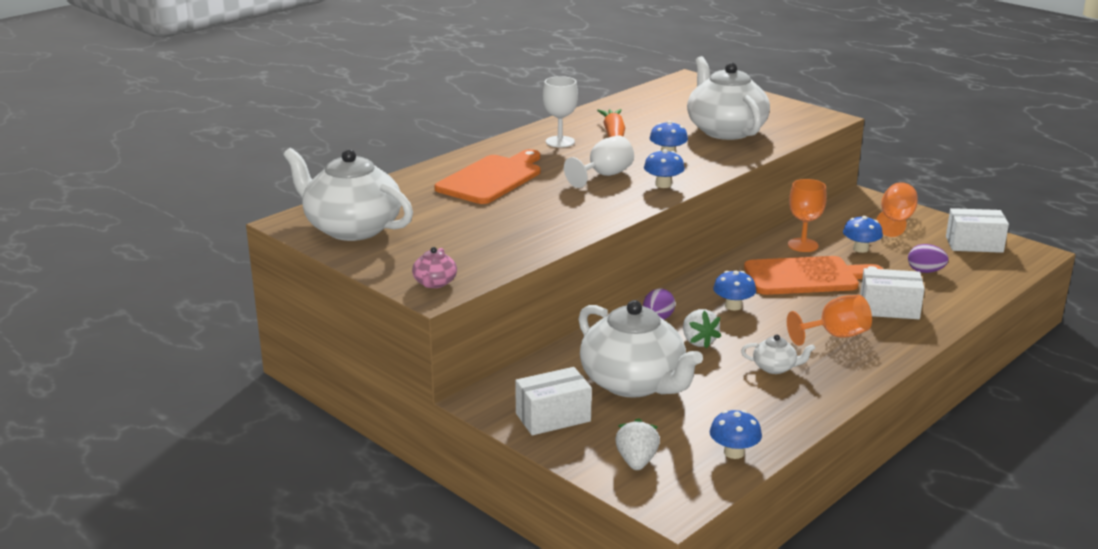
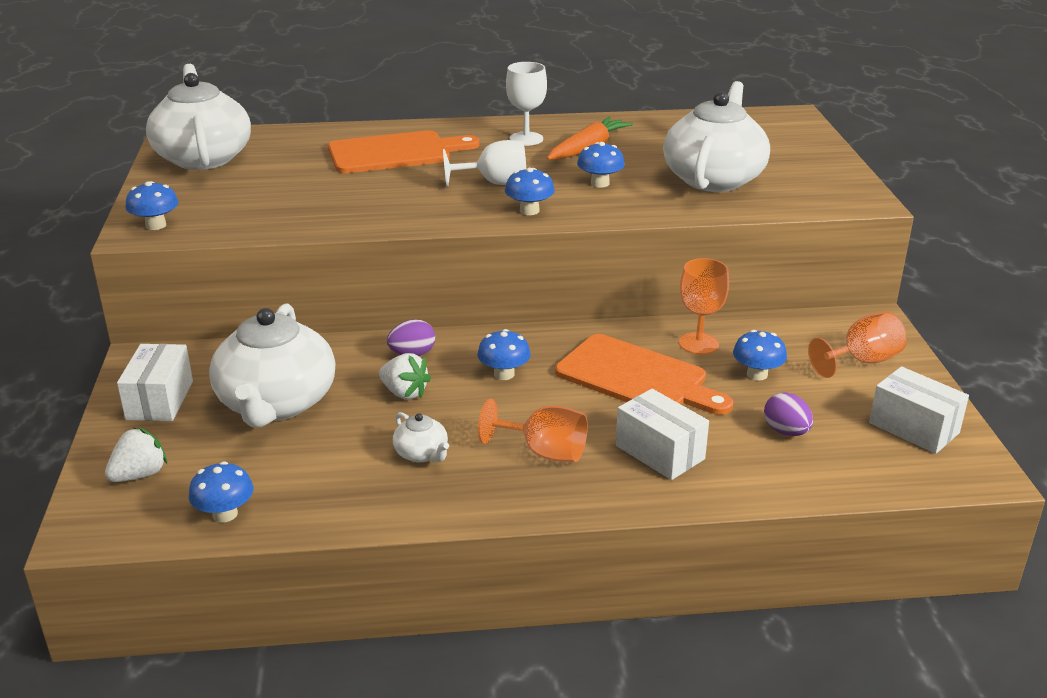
camera: 40 degrees right, 5 degrees up
(434, 283) = (156, 225): pink teapot -> blue mushroom
(553, 417) = (160, 400): white box -> white box turned 75 degrees clockwise
(698, 341) = (404, 393): white strawberry -> white strawberry turned 75 degrees counterclockwise

